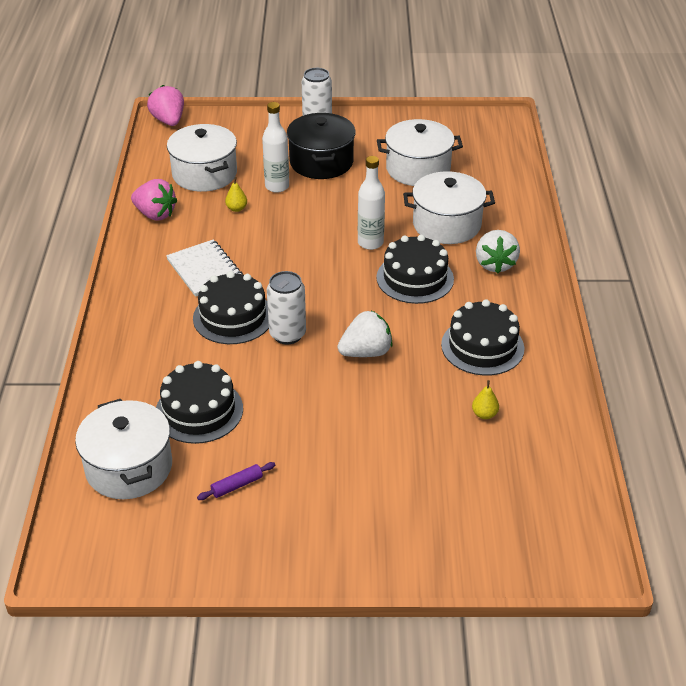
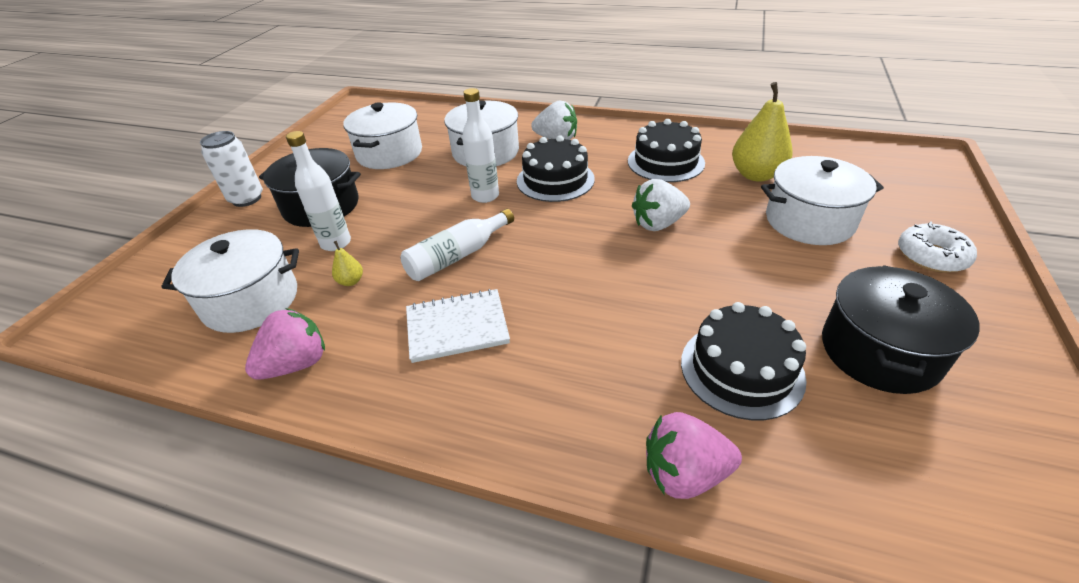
camera: 70 degrees left, 0 degrees up
(129, 467) = (862, 466): white pot -> white pot (809, 221)
(168, 121) = (86, 321): pink strawberry -> pink strawberry (684, 474)
(233, 317) = (564, 313): black cake -> none
(237, 485) = (879, 351): purple rolling pin -> black pot
(281, 249) = (457, 256): none -> white bottle
(287, 334) = (613, 273): white can -> none
(366, 352) = (658, 224): white strawberry -> white strawberry turned 105 degrees counterclockwise
(378, 535) = (931, 256): none -> white donut
(484, 414) = (756, 175): yellow pear -> yellow pear, size x2.25

